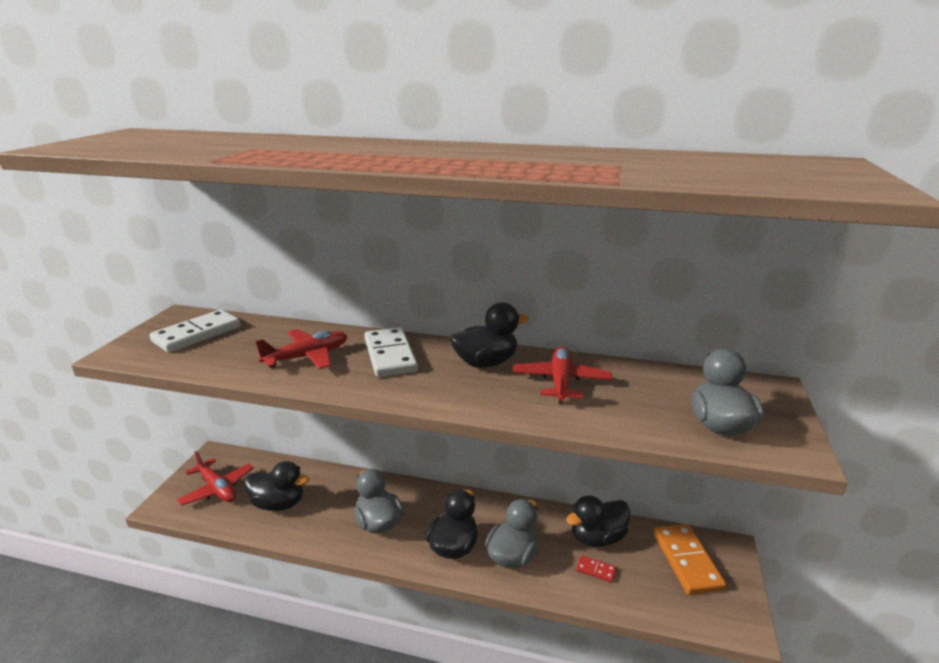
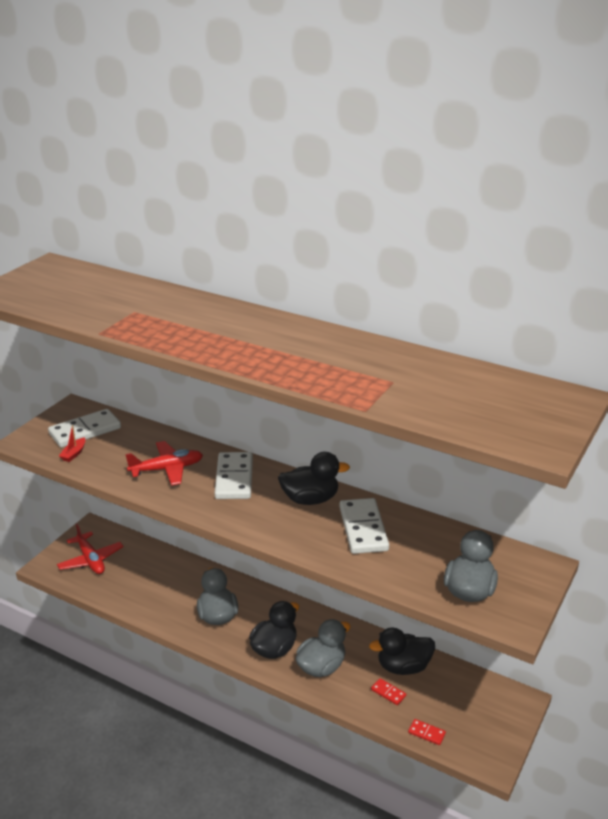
camera: 15 degrees right, 5 degrees up
(186, 357) = (74, 454): none -> red boat
(278, 504) = (138, 583): black duck -> none
(561, 382) = (363, 528): red plane -> white domino
(658, 608) = (426, 733): none -> red domino
(686, 561) = (474, 702): orange domino -> none

